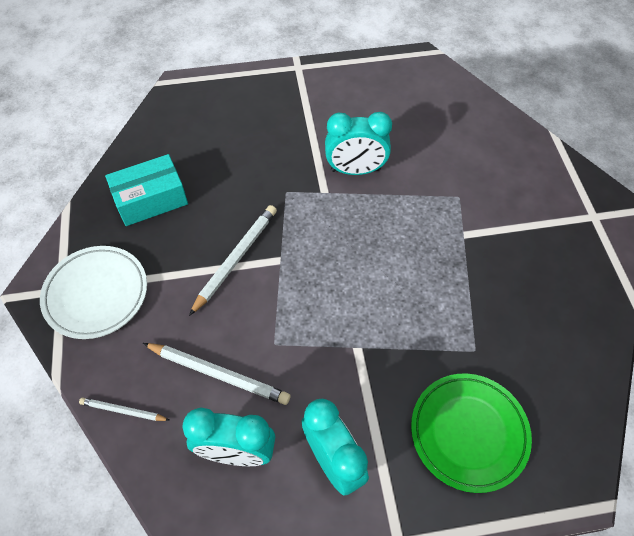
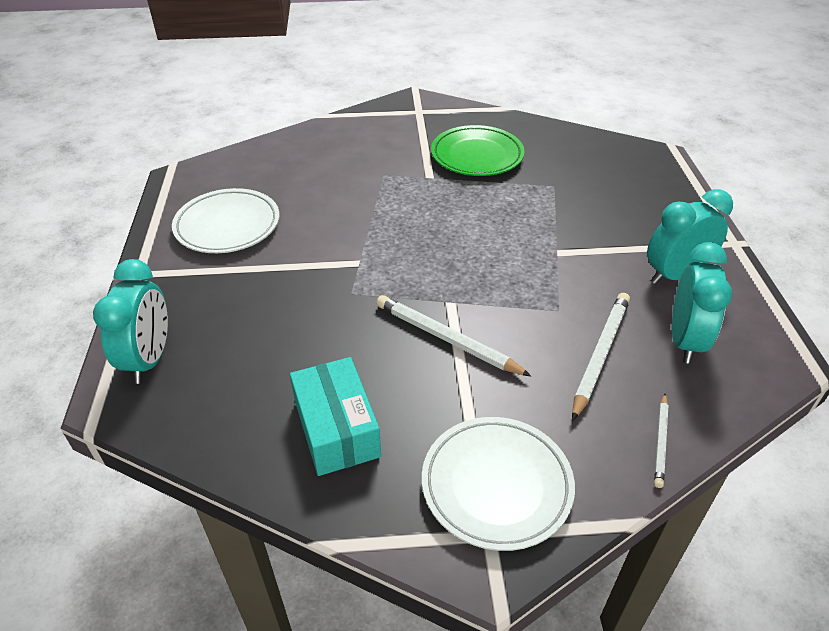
camera: 85 degrees left, 15 degrees down
(355, 170) = (332, 237): turquoise clock -> turquoise clock (149, 359)
(360, 102) = (227, 226): none -> white plate
(468, 433) = (630, 198): green plate -> green plate (477, 156)

